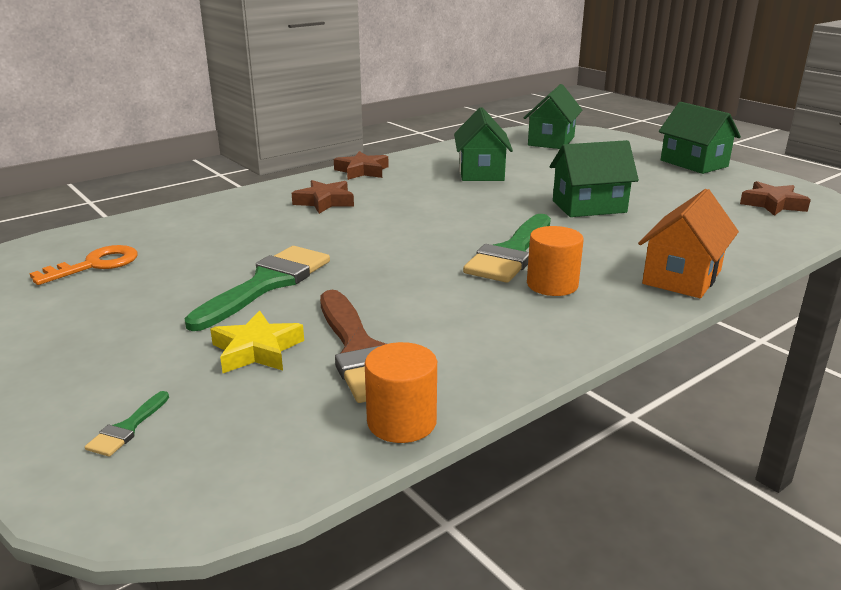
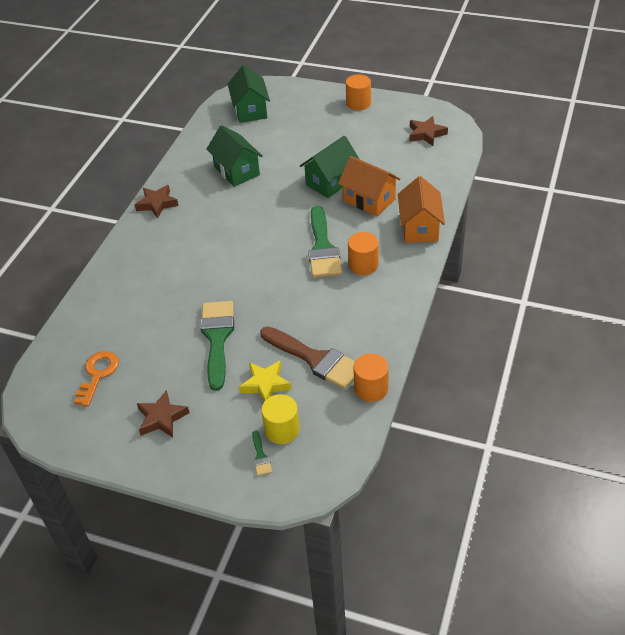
camera: 30 degrees left, 20 degrees up
(203, 410) = (282, 430): none -> yellow cylinder
(324, 202) = (168, 249): brown star -> brown star (162, 418)
(627, 233) = (369, 200): none -> orange house
(694, 163) = (358, 103): green house -> orange cylinder

